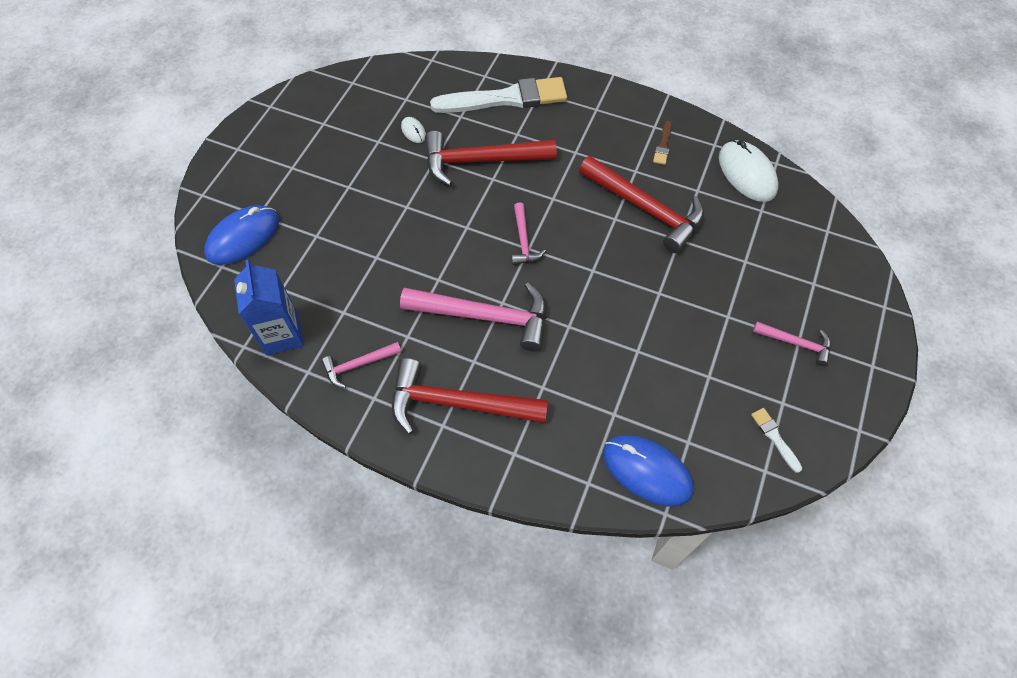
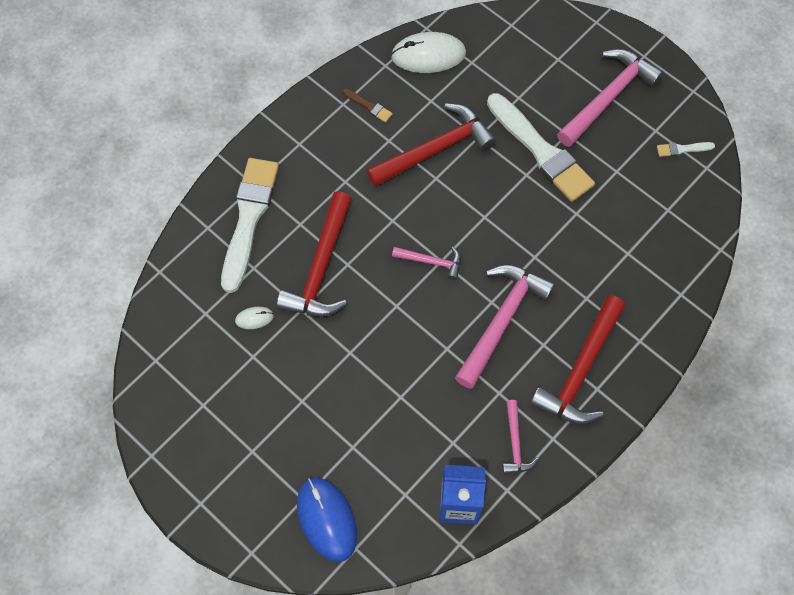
camera: 70 degrees left, 5 degrees up
(647, 471) = (683, 248): blue mouse -> none
(693, 298) = (541, 151): none -> white brush
(795, 343) = (608, 97): pink hammer -> pink hammer, size x1.96

